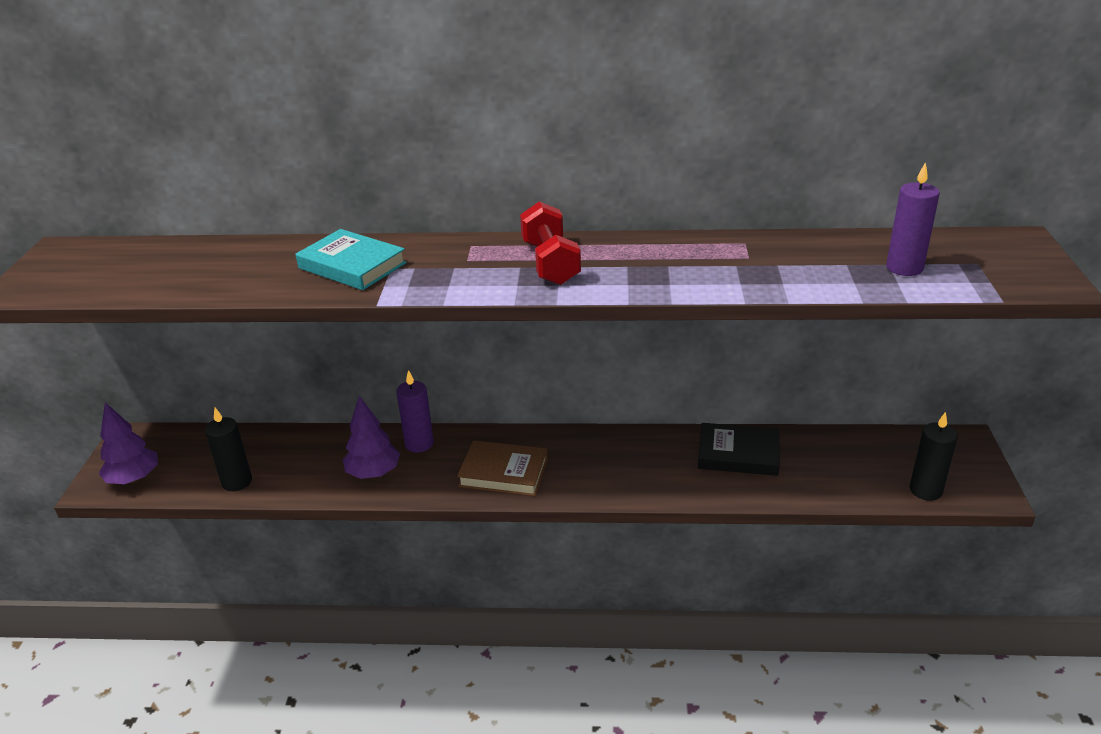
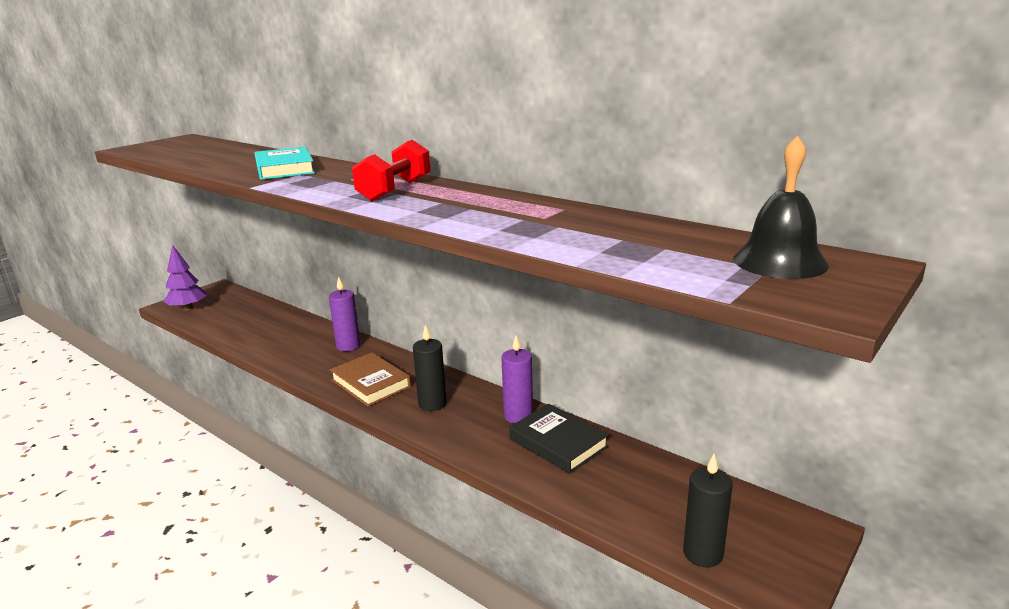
camera: 35 degrees right, 10 degrees down
(237, 482) = (227, 328): black candle -> black candle (432, 404)
(373, 473) = (298, 352): purple tree -> none
(904, 268) = (674, 254): purple candle -> purple candle (518, 416)
(974, 253) = (780, 261): none -> black bell

